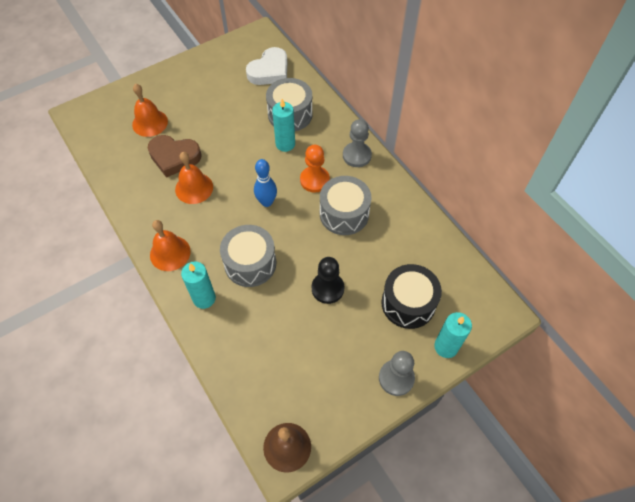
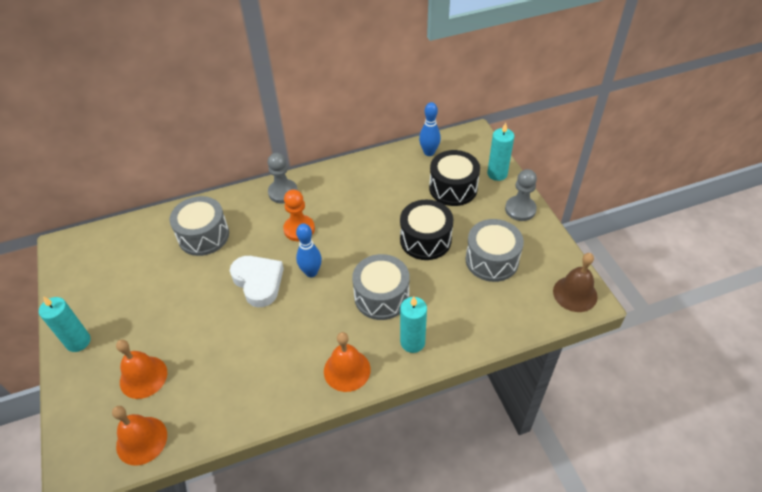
camera: 75 degrees left, 10 degrees down
(174, 157) = (212, 354): brown heart -> none
(194, 188) = (266, 337): orange bell -> orange bell (141, 440)
(269, 71) = (130, 244): white heart -> white heart (258, 282)
(285, 144) = (242, 246): turquoise candle -> turquoise candle (78, 341)
(327, 288) = (425, 240): black pawn -> black drum
(344, 214) = (347, 214): grey drum -> grey drum (492, 260)
(456, 270) = (429, 152): none -> blue bowling pin

